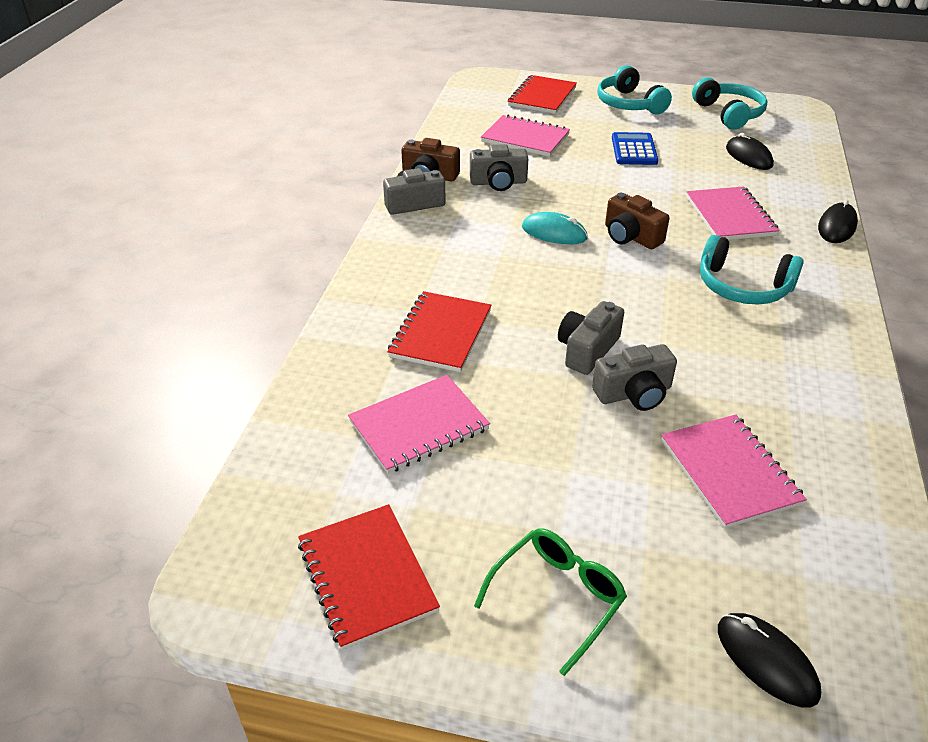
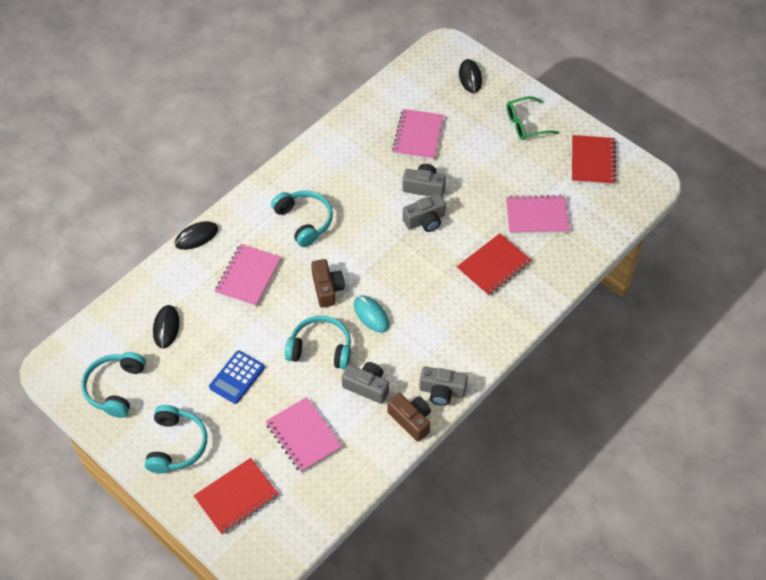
camera: 150 degrees left, 15 degrees up
(578, 191) = (320, 349): none -> turquoise headphones

